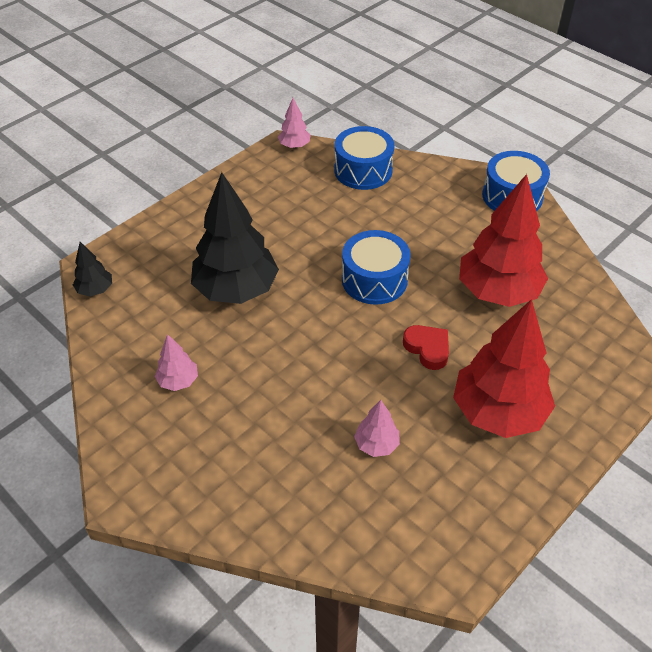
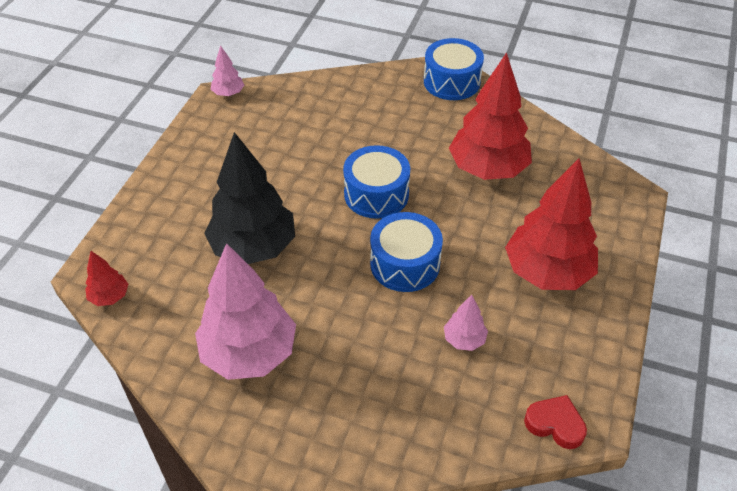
camera: 25 degrees left, 0 degrees up
(95, 290) = (109, 297): black tree -> red tree
(178, 381) = (249, 353): pink tree -> pink tree, size x2.22
(363, 170) = (307, 97): blue drum -> blue drum (405, 264)
(427, 349) = (458, 239): red heart -> red heart (555, 424)

